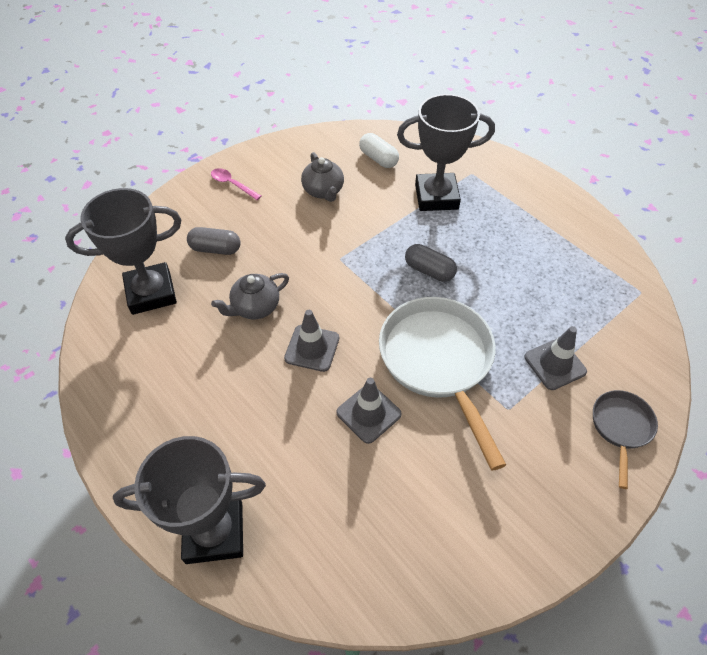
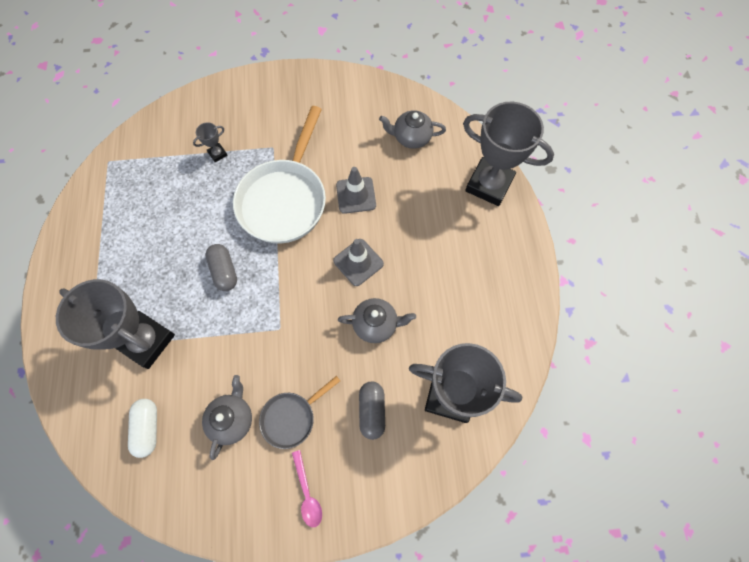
camera: 145 degrees left, 15 degrees up
(215, 249) = (372, 411): grey capsule -> grey capsule turned 45 degrees clockwise
(359, 535) = (411, 137): none -> grey teapot
(555, 364) = (217, 154): grey traffic cone -> grey trophy
(621, 427) = (224, 101): grey pan -> grey pan (291, 417)

